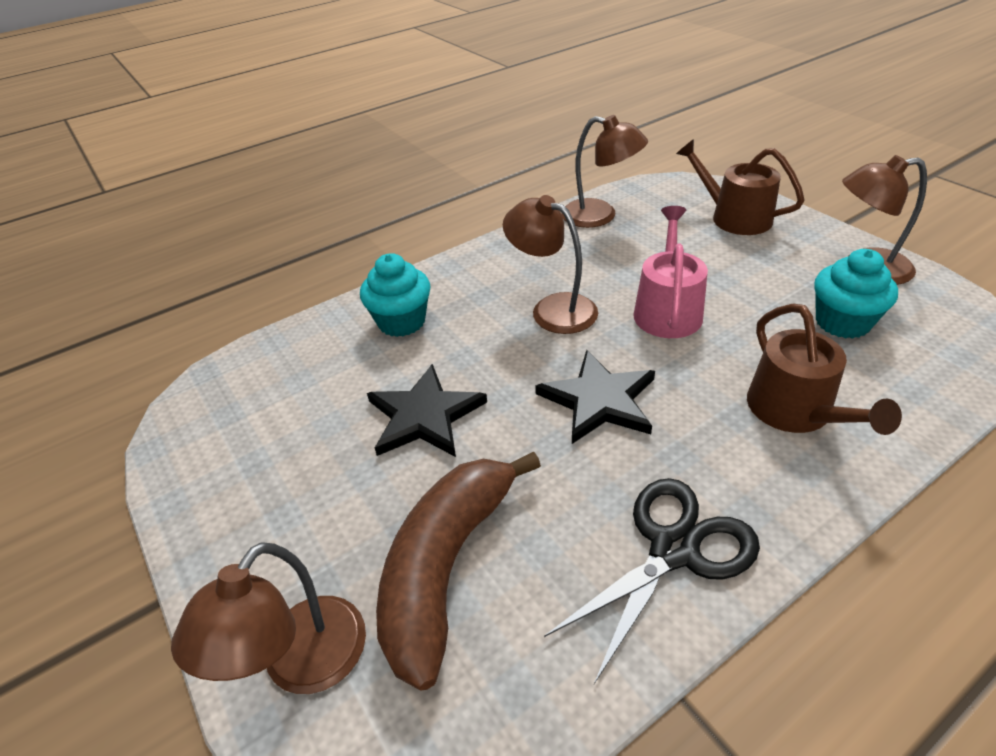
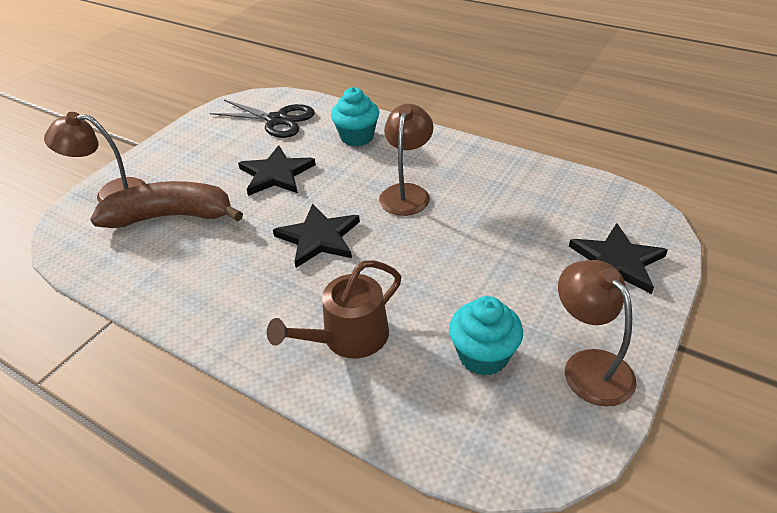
camera: 65 degrees right, 0 degrees up
(600, 216) = (552, 183): brown lamp -> none
(667, 310) = (439, 248): pink watering can -> none
(674, 550) = (202, 297): black scissors -> black scissors (277, 120)
(734, 217) = (617, 261): brown watering can -> black star

